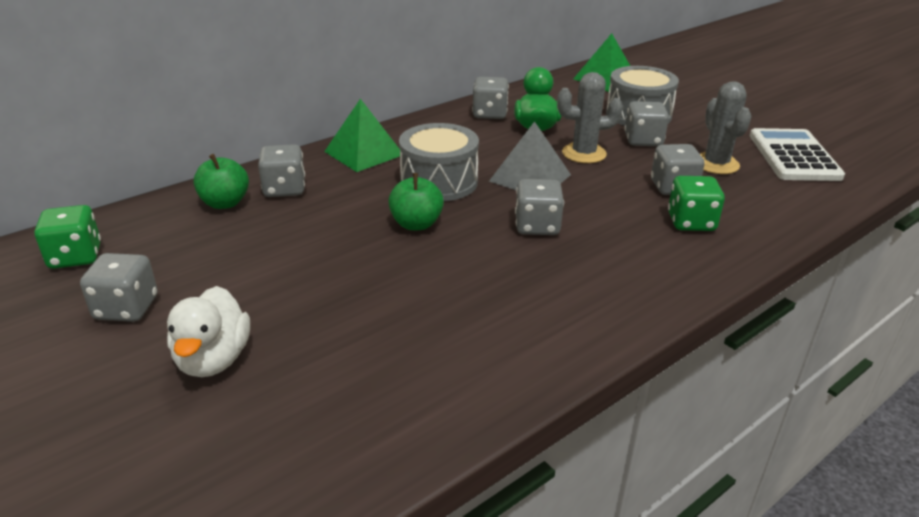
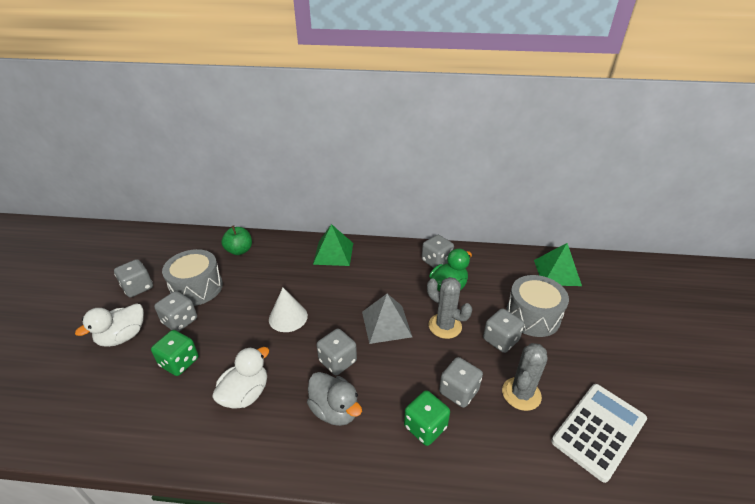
camera: 45 degrees right, 5 degrees up
(75, 257) = (160, 248): green dice -> green dice (179, 362)
(284, 189) = (270, 256): grey dice -> grey dice (180, 321)
(416, 224) = (288, 317): green apple -> white cone
(439, 182) = (338, 295): grey drum -> grey drum (197, 288)
(493, 302) = (245, 394): none -> white duck
(602, 258) = (335, 410): none -> grey duck

